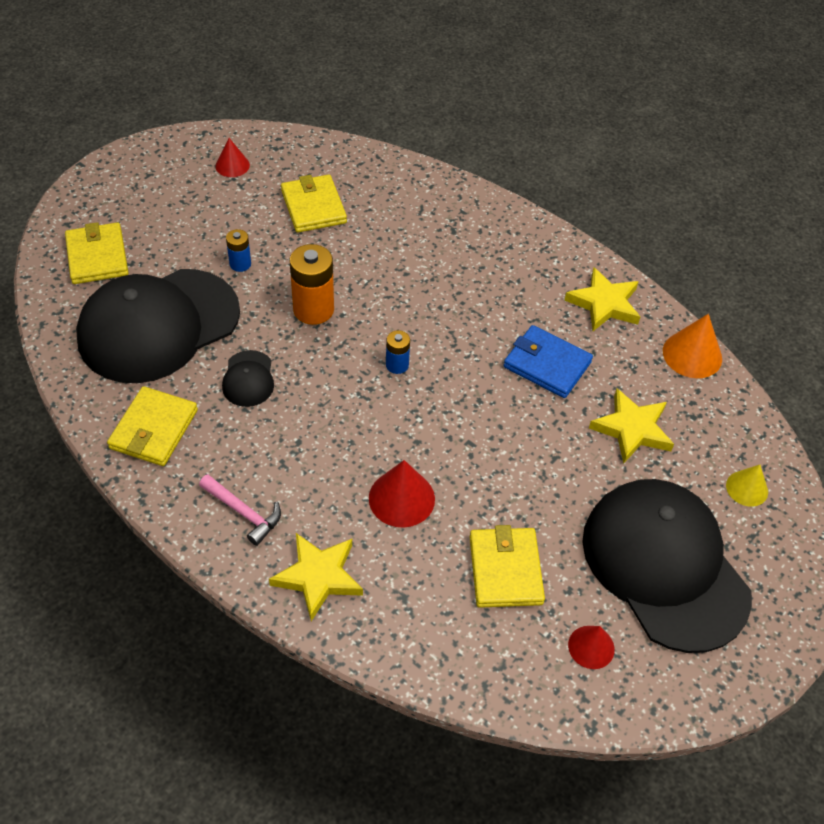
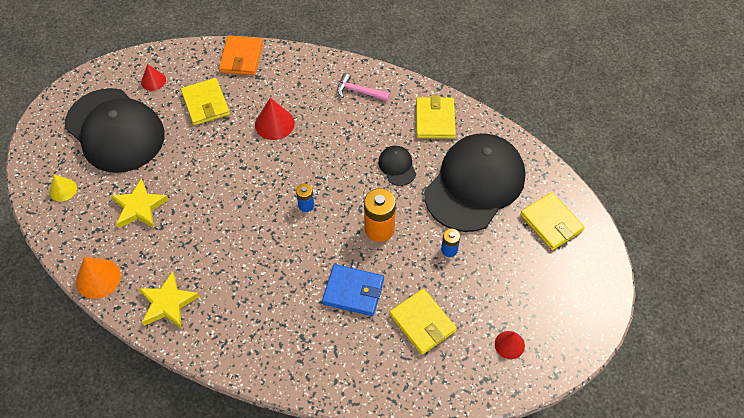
camera: 165 degrees right, 5 degrees up
(318, 577) = (305, 73): yellow star -> none
(420, 647) = (241, 57): none -> orange wallet
(547, 364) = (203, 237): blue wallet -> blue wallet (353, 291)

